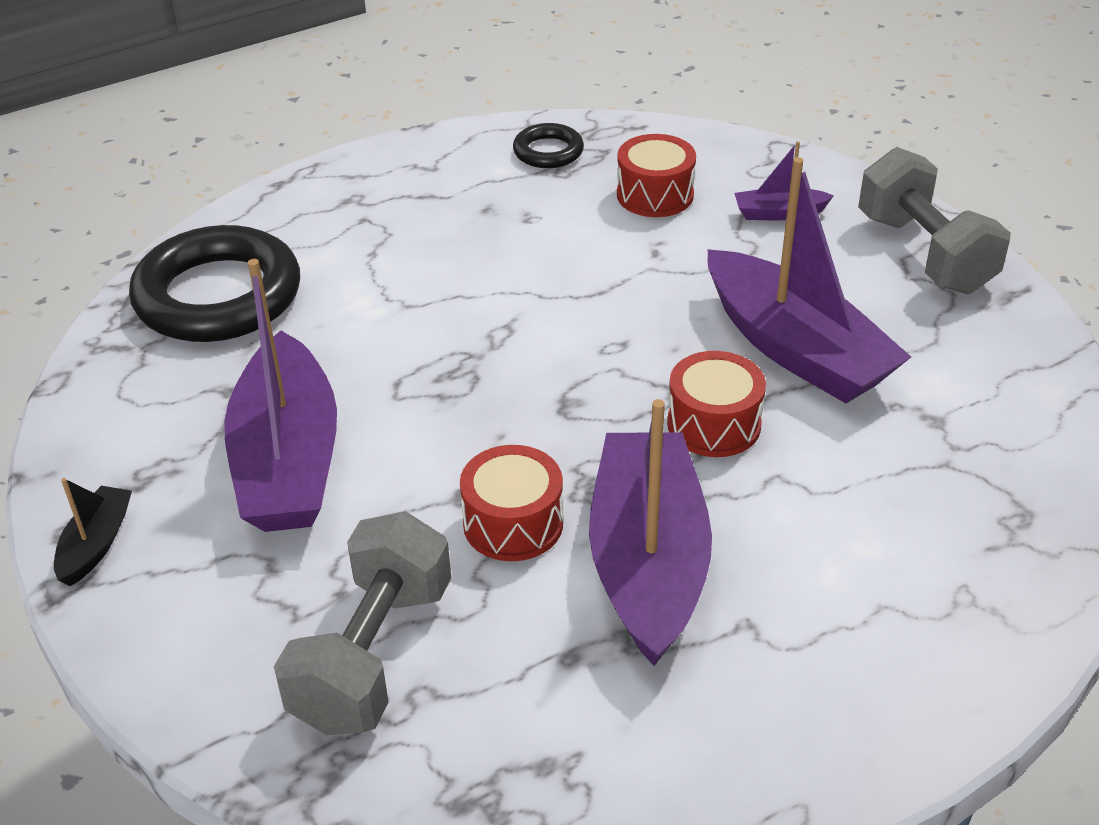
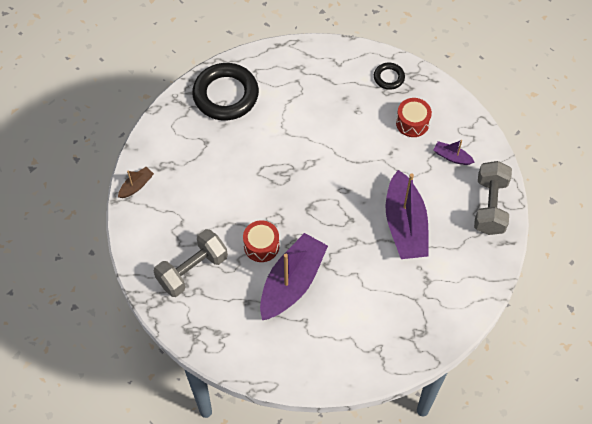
camera: 30 degrees right, 20 degrees up
(96, 544) = (136, 186): black boat -> brown boat
(287, 460) = (208, 183): purple boat -> none
(714, 424) = (352, 242): red drum -> none

